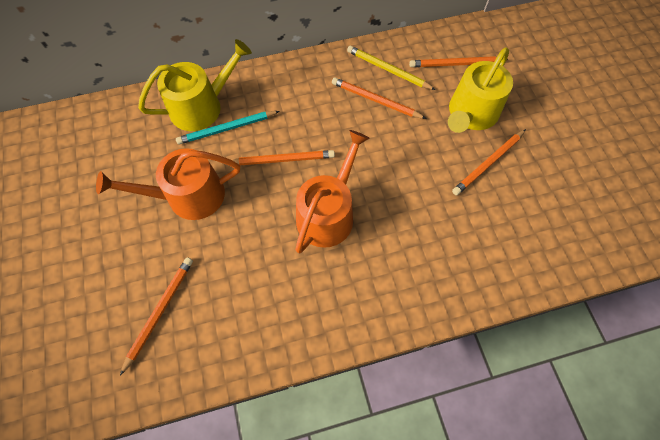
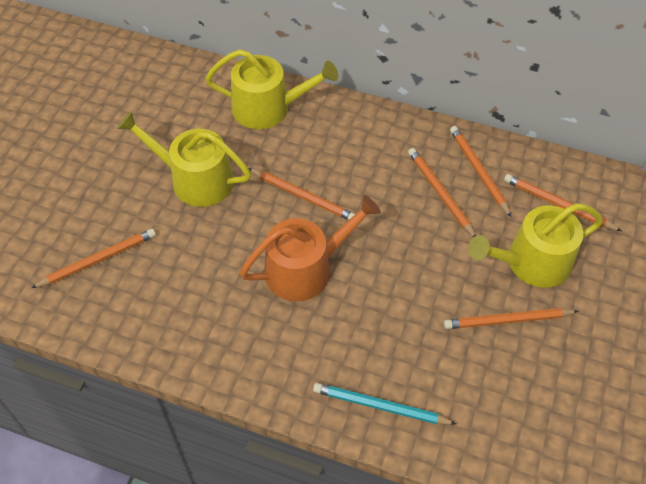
camera: 35 degrees right, 10 degrees down
(188, 196) = (194, 179): orange watering can -> yellow watering can
(227, 129) = (275, 140): turquoise pencil -> turquoise pencil (380, 406)
(388, 70) = (478, 171): yellow pencil -> orange pencil

